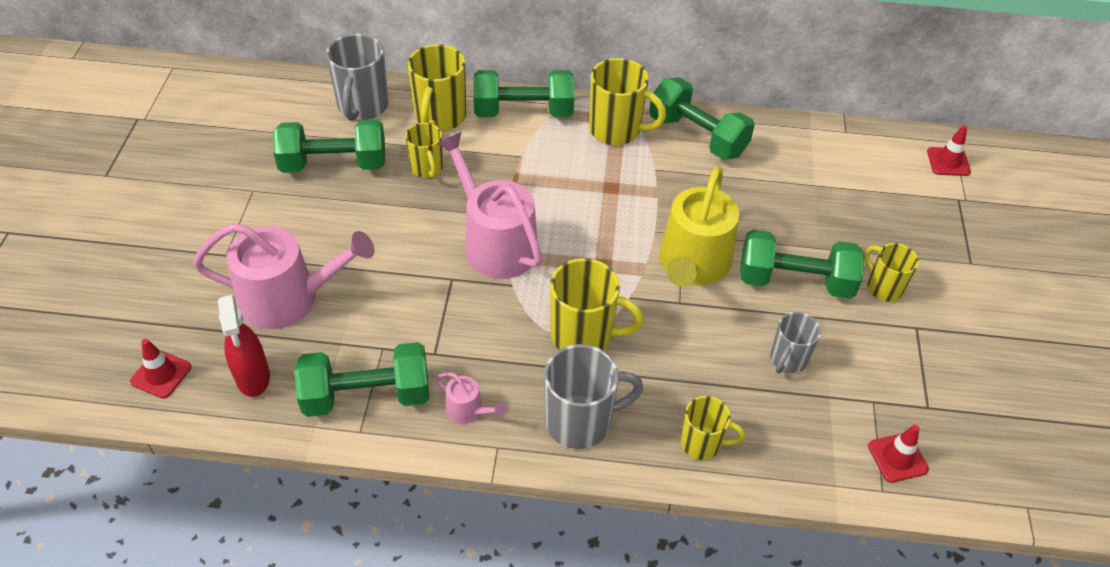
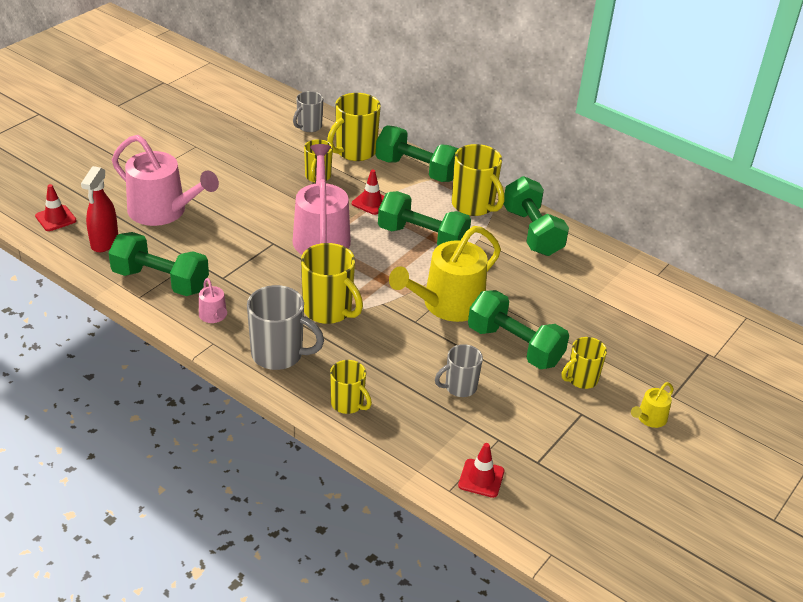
camera: 30 degrees right, 10 degrees down
(334, 164) = (259, 151): green dumbbell -> green dumbbell (422, 238)
(362, 107) = (308, 127): grey mug -> grey mug, size x0.62
(883, 287) = (581, 379): yellow mug -> yellow mug turned 120 degrees counterclockwise
(948, 162) = (726, 327): red traffic cone -> red traffic cone (371, 202)
(974, 299) = (649, 418): none -> yellow watering can

